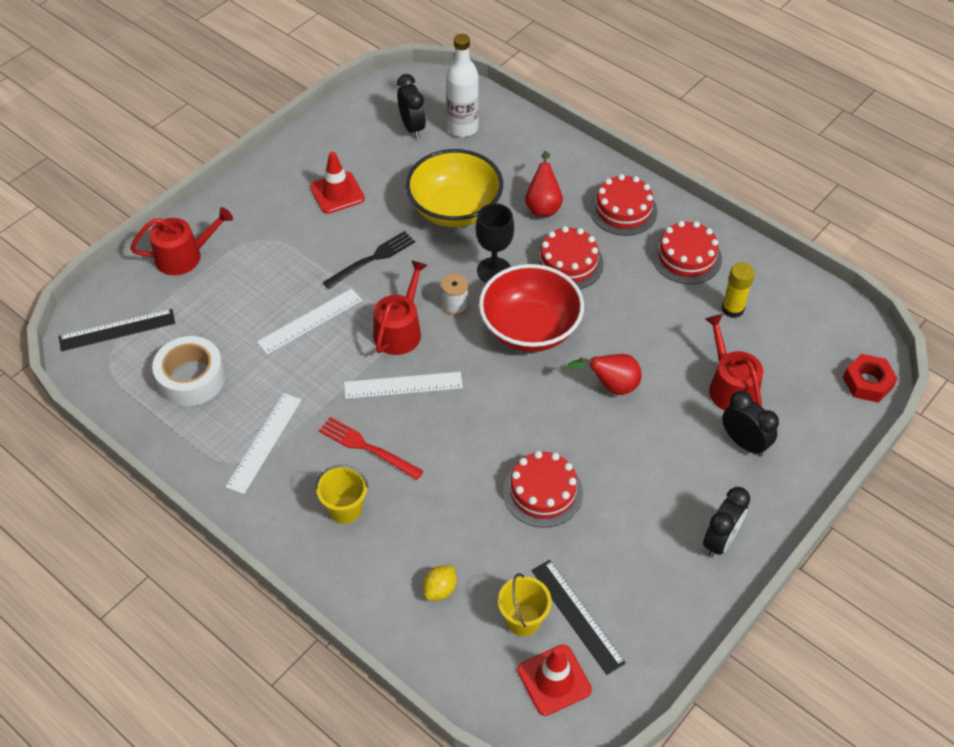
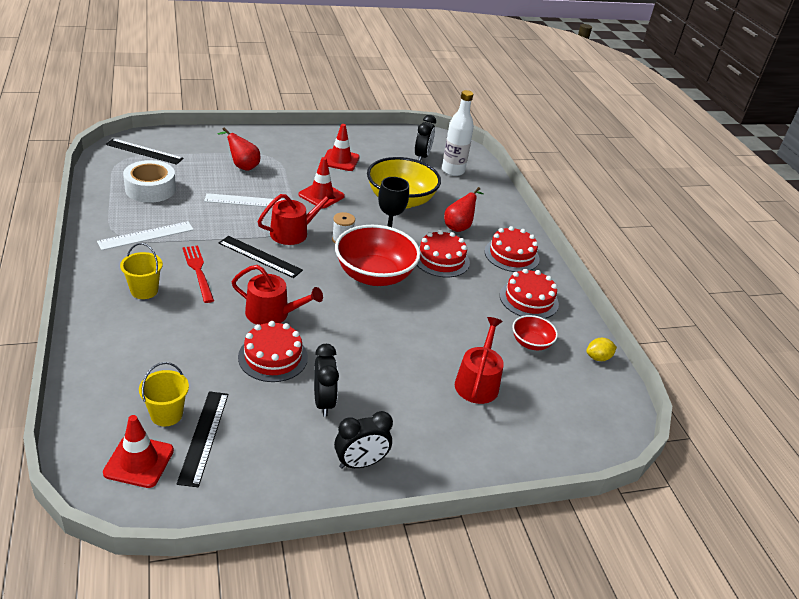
camera: 30 degrees right, 15 degrees down
(184, 256) = (221, 143): red watering can -> red watering can (272, 314)
(372, 259) = (321, 195): black fork -> red traffic cone
(403, 385) = (260, 256): white ruler -> black ruler
(440, 589) = (140, 364): yellow lemon -> yellow lemon (598, 358)
(611, 386) = (391, 332): red pear -> red pear (242, 166)
(732, 309) = (531, 343): yellow glue stick -> red bowl
(744, 443) = (449, 419): black clock -> black clock (323, 402)
(867, 382) = (593, 444): red nut -> none

